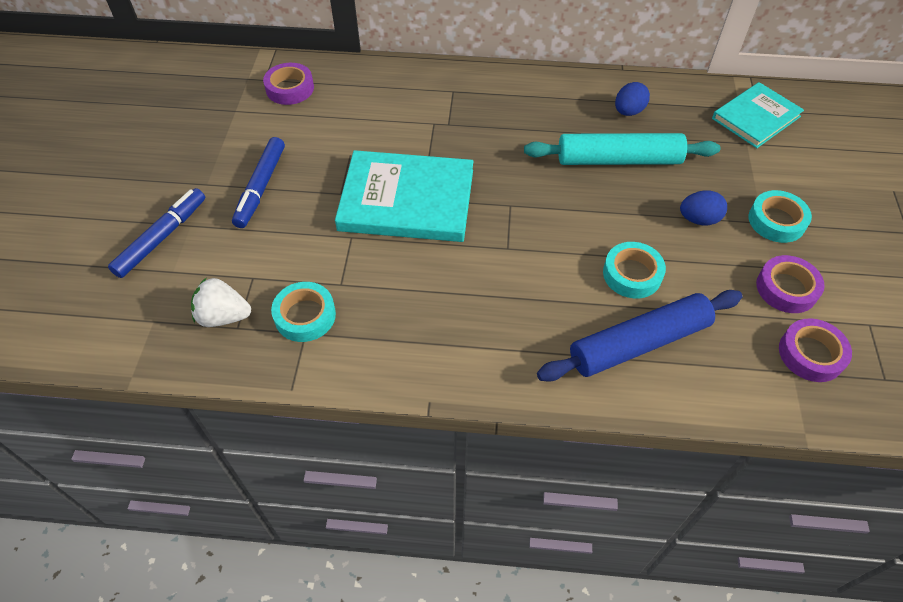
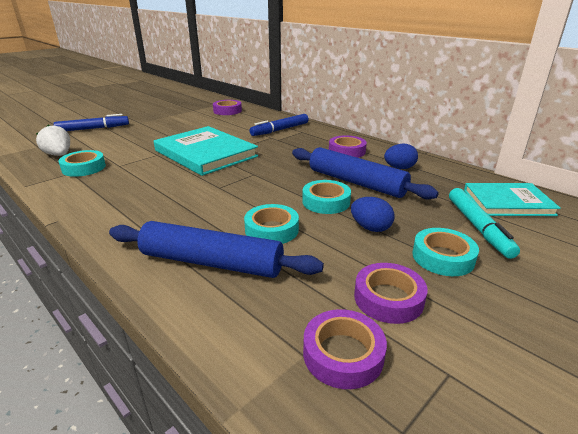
camera: 40 degrees right, 25 degrees down
(261, 187) = (156, 129): blue marker -> blue marker (280, 130)
(549, 107) = (347, 151): none -> purple tape
(618, 160) = (356, 182): turquoise rolling pin -> blue rolling pin
(627, 207) = (326, 202): none -> turquoise tape
(766, 167) = (478, 227): none -> turquoise marker

